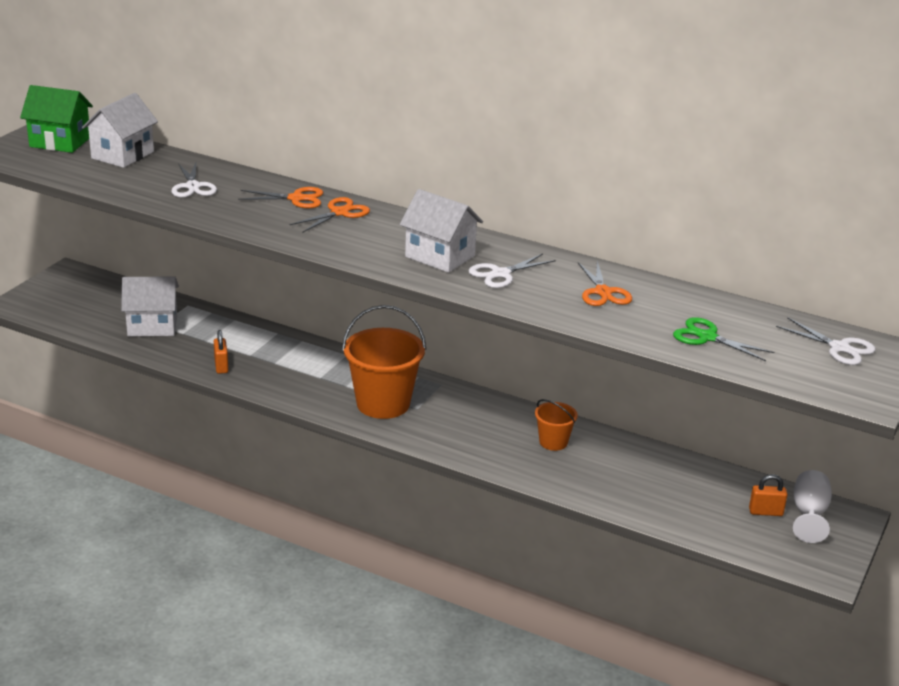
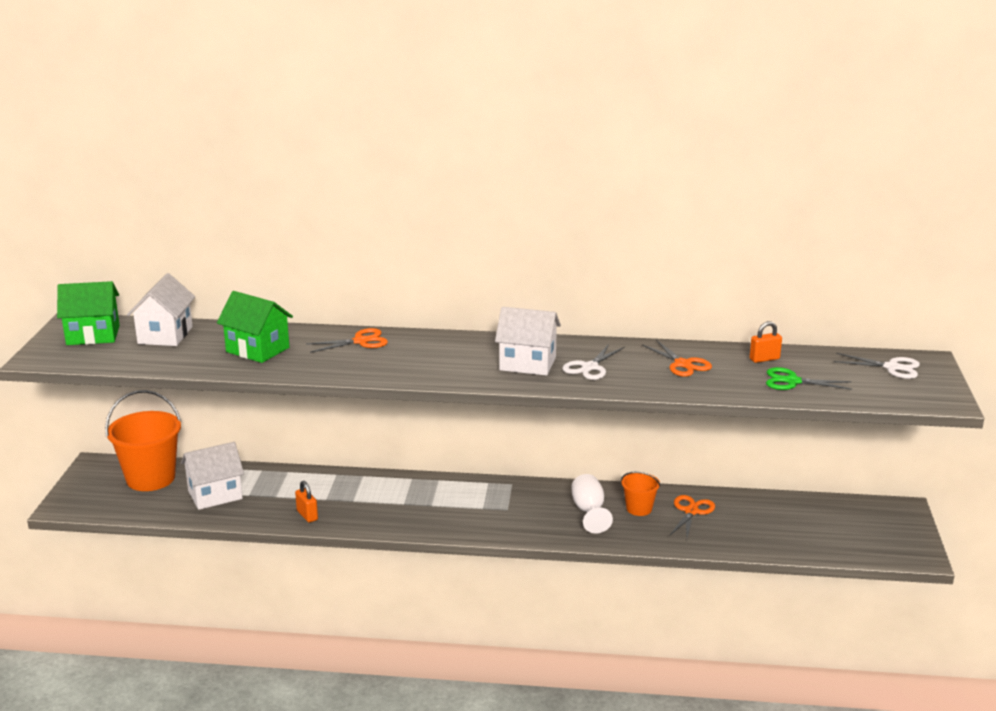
camera: 20 degrees left, 5 degrees down
(193, 187) = (257, 350): white scissors -> green house
(339, 213) = (409, 345): orange scissors -> orange scissors (691, 511)
(383, 403) = (475, 512): orange bucket -> orange bucket (150, 478)
(765, 512) = (840, 522): orange padlock -> orange padlock (764, 359)
(809, 514) = (872, 515): white goblet -> white goblet (589, 511)

